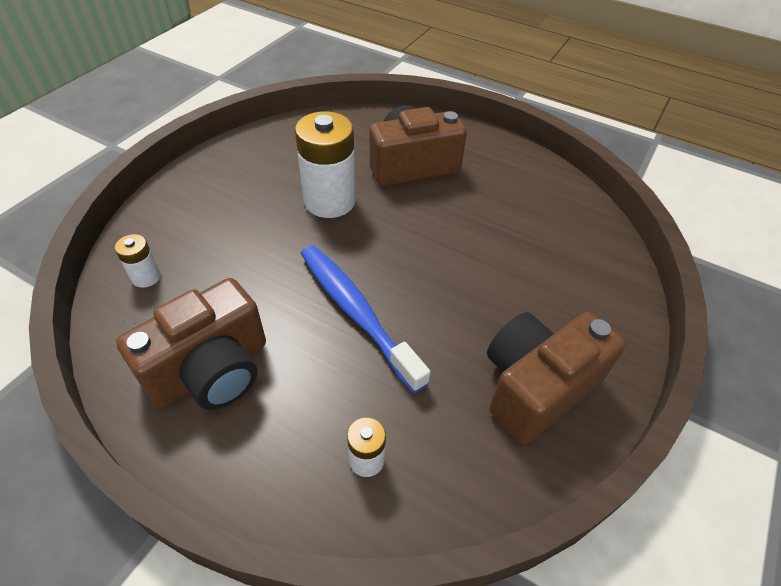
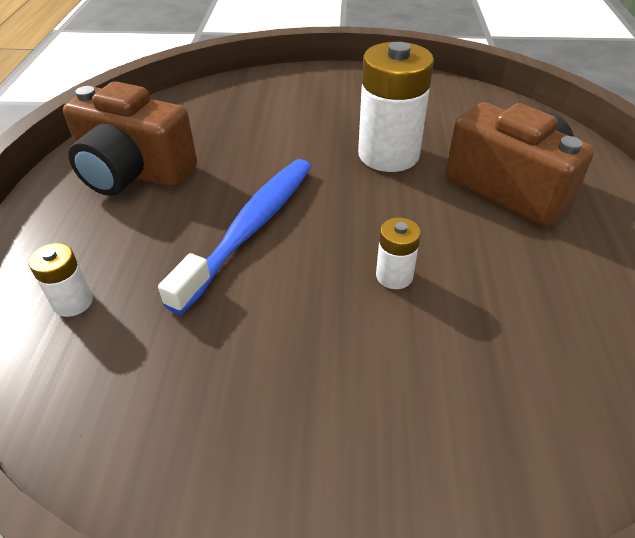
camera: 65 degrees right, 5 degrees down
(146, 277) = (210, 104): white battery -> white battery (394, 276)
(536, 387) = (232, 426): brown camera -> none

